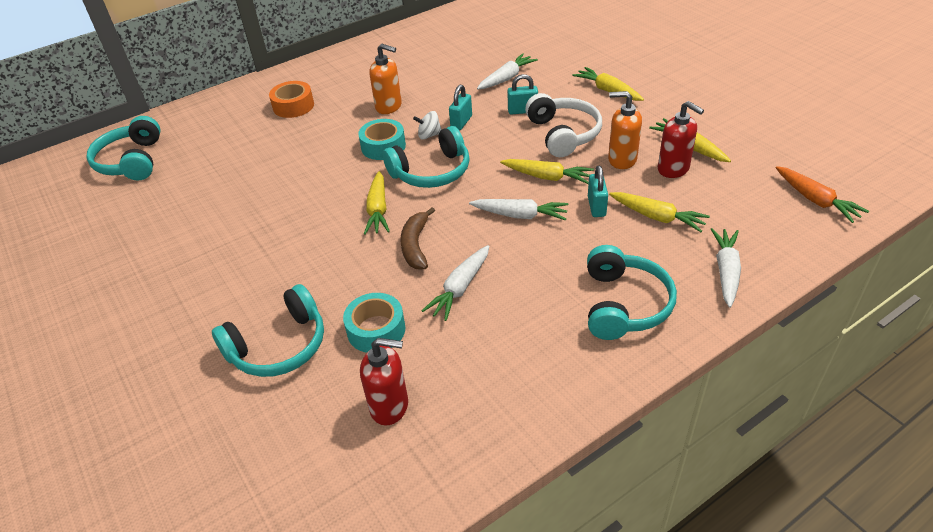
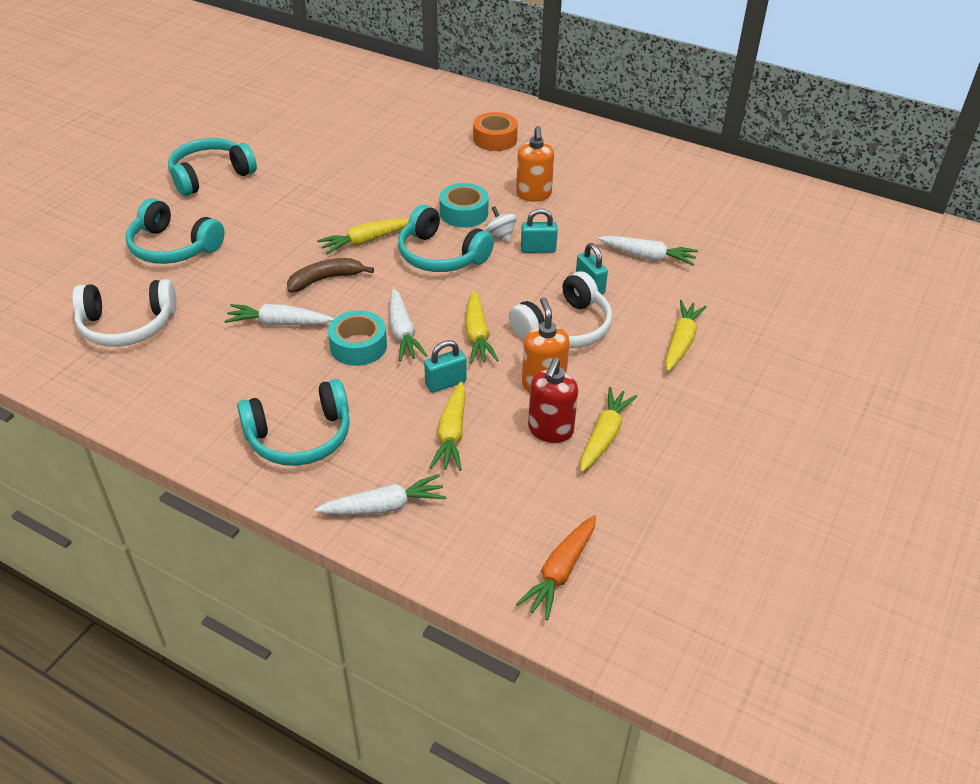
camera: 60 degrees right, 0 degrees up
(131, 161) = (360, 91): turquoise headphones -> turquoise headphones (210, 176)
(376, 330) = (209, 291): turquoise tape -> turquoise tape (358, 346)
(390, 406) = (127, 325): red soap dispenser -> white headphones

